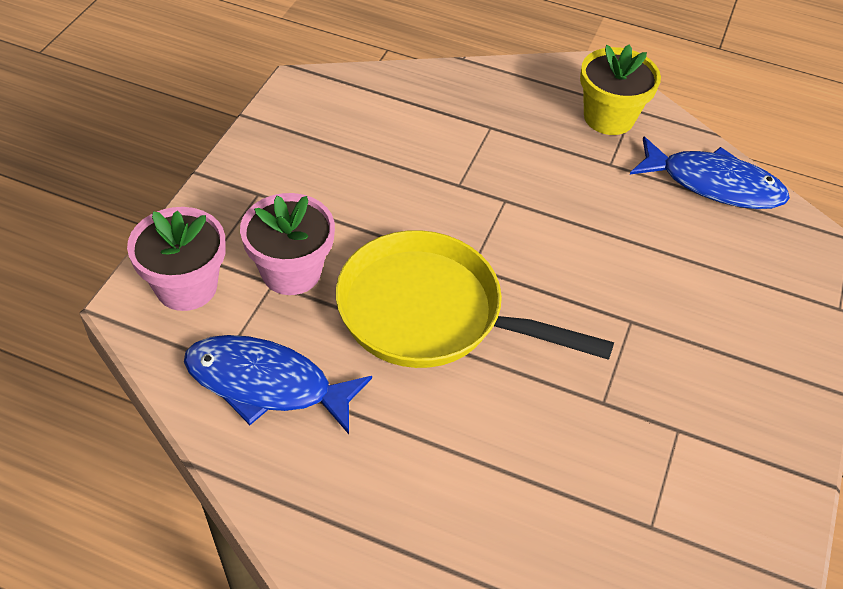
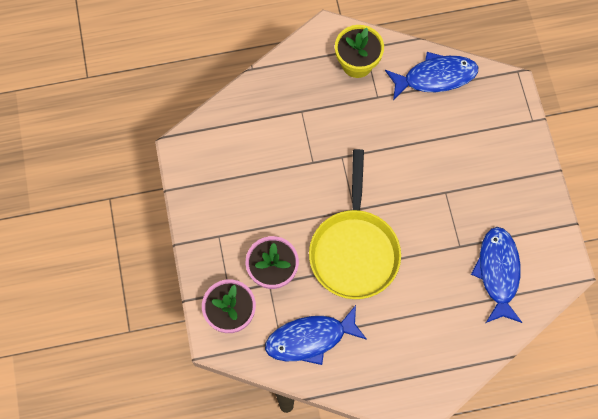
camera: 30 degrees left, 20 degrees up
(430, 313) = (354, 250): yellow pan -> yellow pan turned 75 degrees counterclockwise
(643, 476) = (498, 272): none -> blue fish

